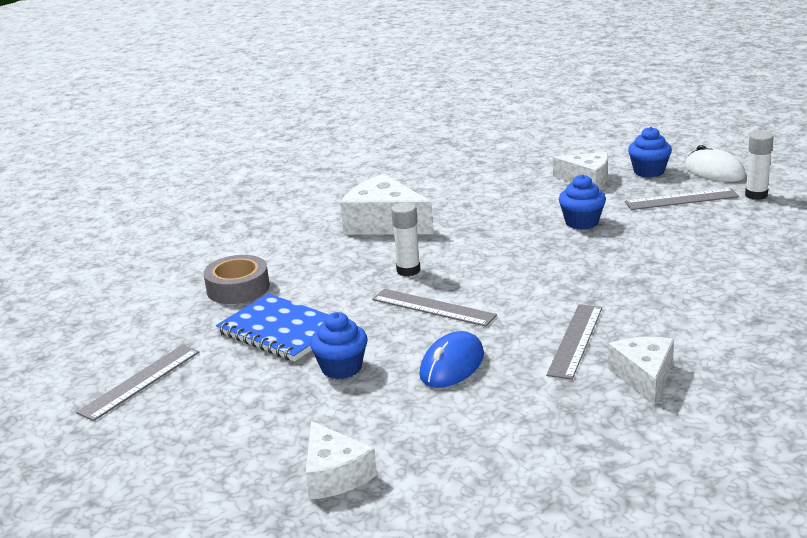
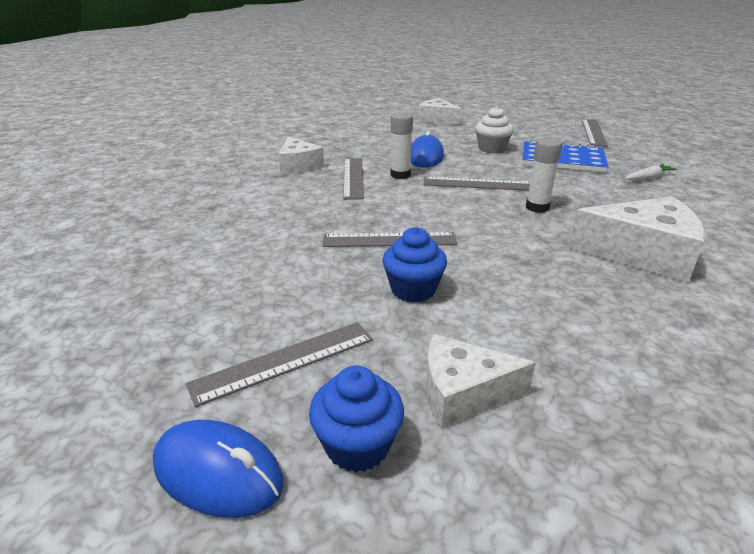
camera: 155 degrees right, 5 degrees up
(238, 288) = (648, 178): grey tape -> white carrot
(341, 368) = (491, 149): blue cupcake -> white cupcake
(577, 258) = (389, 240): none -> grey ruler
(714, 171) = (218, 473): white mouse -> blue mouse
(756, 195) = (153, 396): white glue stick -> white glue stick (400, 175)

